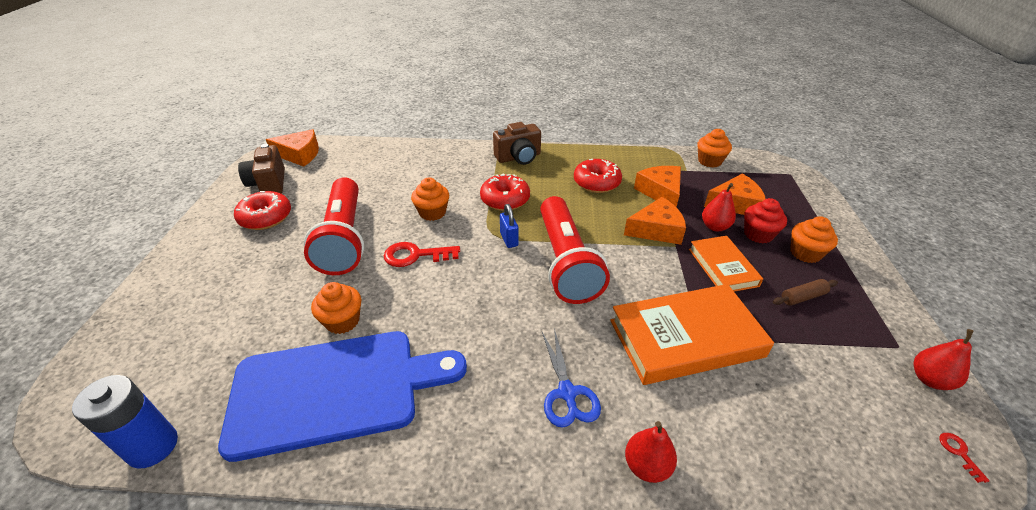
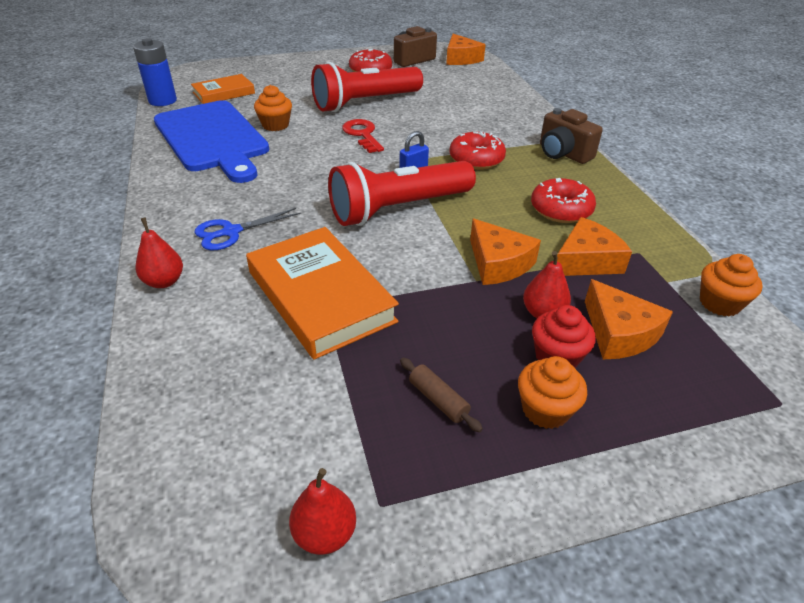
camera: 70 degrees right, 0 degrees up
(432, 212) = (426, 129): orange cupcake -> none
(722, 267) = (458, 322): orange book -> orange book (224, 93)
(959, 453) = (203, 540): red key -> none

